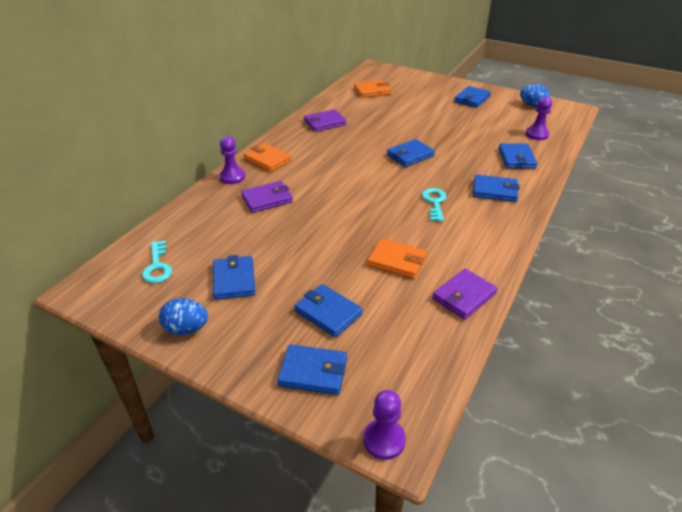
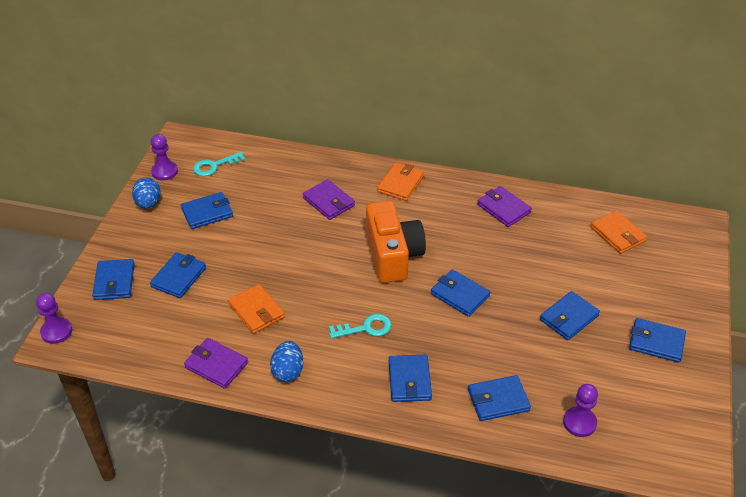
camera: 75 degrees right, 5 degrees up
(232, 177) = (358, 169): purple pawn -> purple pawn (164, 172)
(353, 177) = (393, 255): none -> orange camera
(397, 261) = (256, 311): orange wallet -> orange wallet turned 45 degrees counterclockwise
(444, 120) = (569, 318): none -> blue wallet
(532, 105) = (677, 417): blue egg -> blue egg (288, 371)

